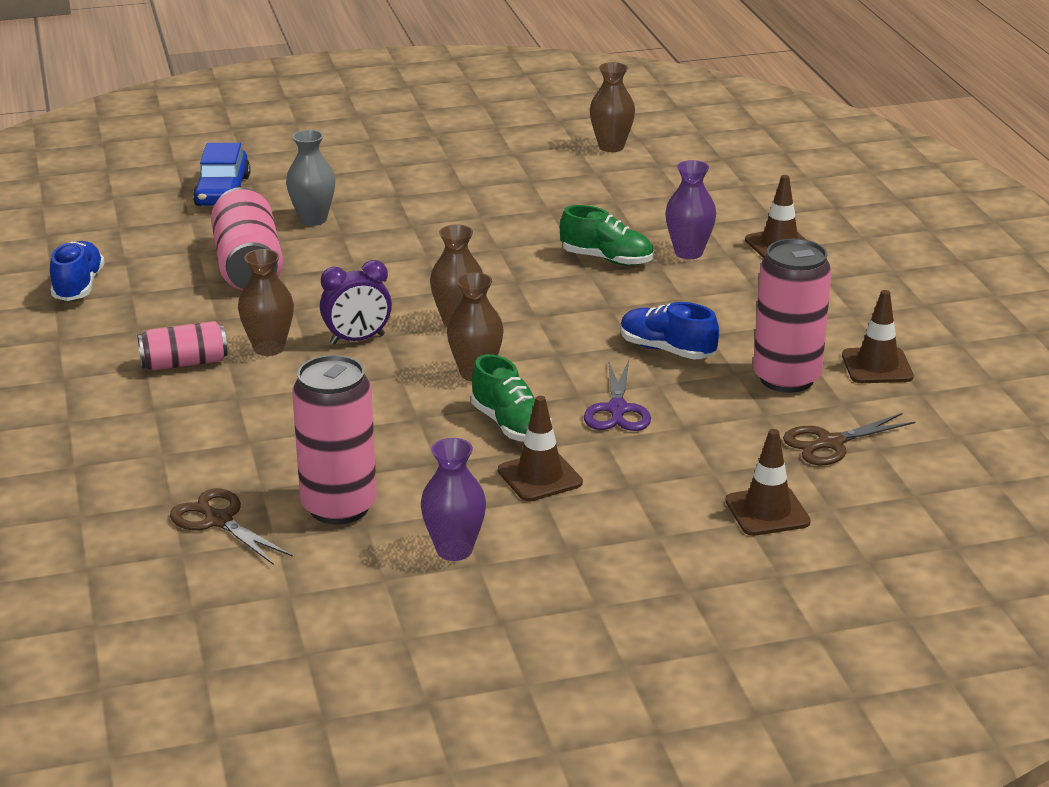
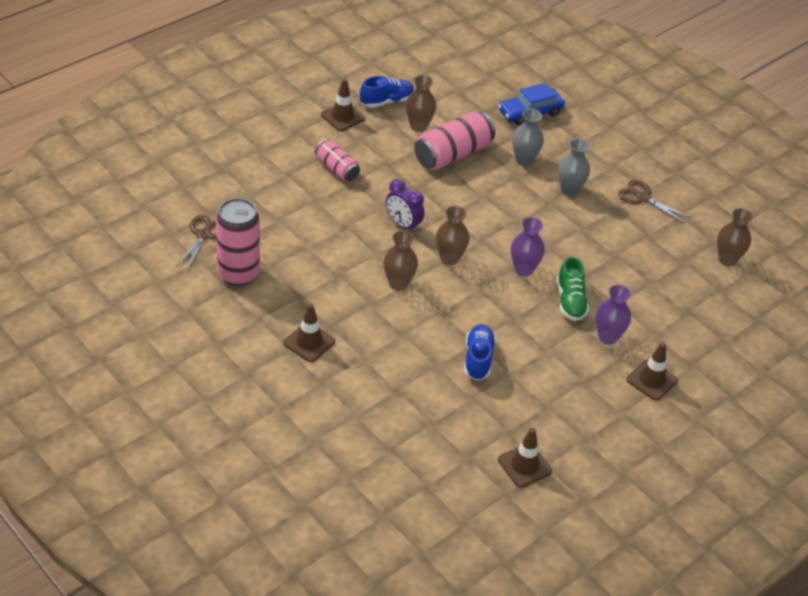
camera: 60 degrees right, 15 degrees up
(269, 348) = (372, 194): brown vase -> brown vase (418, 126)
(401, 205) = (569, 190): none -> grey vase
(454, 550) = (224, 329): purple vase -> purple vase (523, 269)
(511, 425) = (353, 315): green shoe -> none
(617, 409) = (397, 355): purple scissors -> none
(767, 512) = (328, 449): brown traffic cone -> brown traffic cone (342, 117)
(786, 378) = (481, 424): pink can -> none
(830, 443) = (418, 462): brown scissors -> brown scissors (643, 198)

